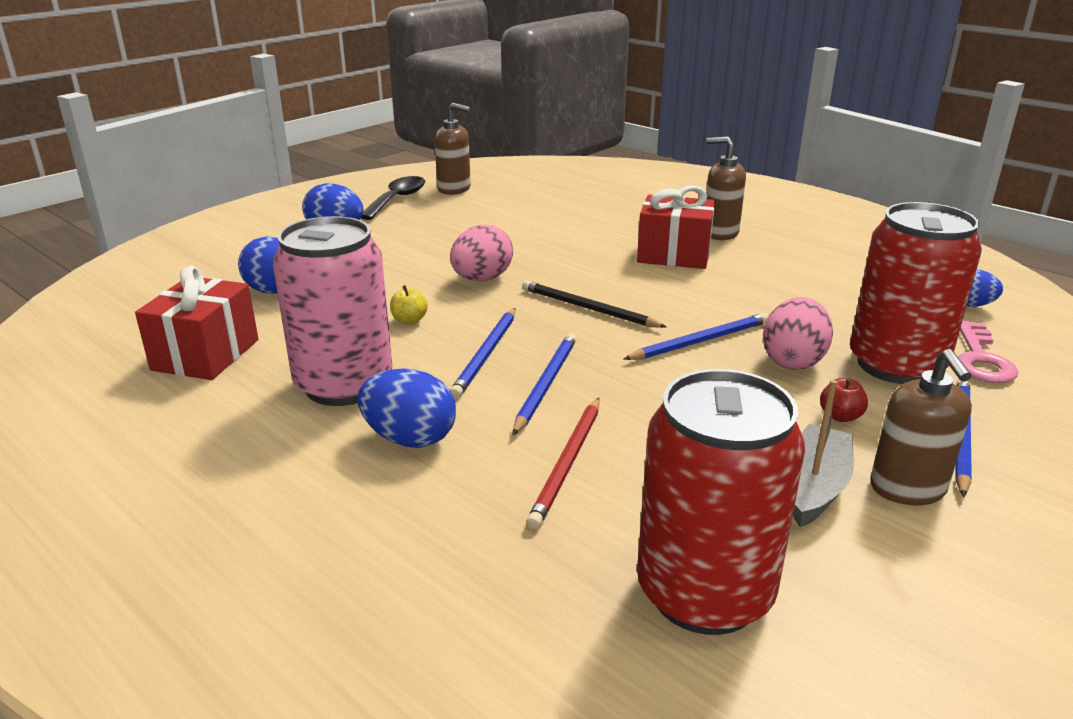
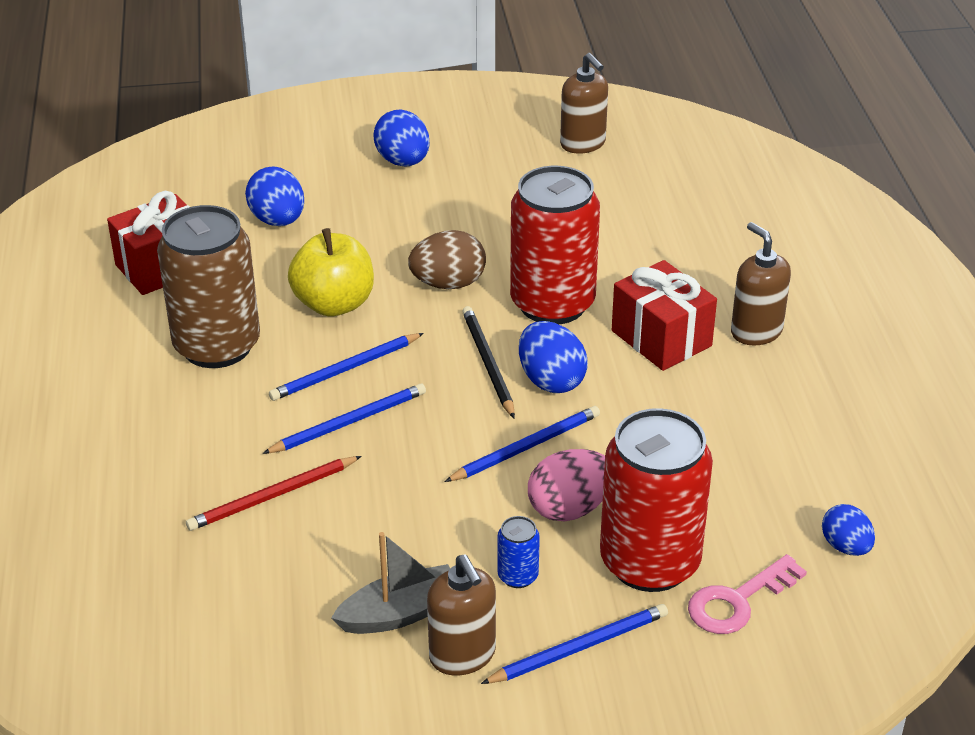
camera: 40 degrees right, 10 degrees up
(344, 385) = (217, 346): pink can -> brown can
(397, 199) = (509, 137): black spoon -> none
(409, 321) = (334, 304): yellow apple -> yellow apple, size x2.31
(410, 439) = (203, 418): blue egg -> blue egg (551, 380)
(482, 279) = (448, 284): pink egg -> brown egg
(700, 341) = (526, 447): blue pencil -> blue pencil turned 45 degrees counterclockwise
(704, 593) = (224, 631): red can -> red can (552, 304)
(840, 416) = (518, 576): red apple -> blue can
(907, 489) = (462, 655): brown soap dispenser -> brown soap dispenser turned 60 degrees counterclockwise

